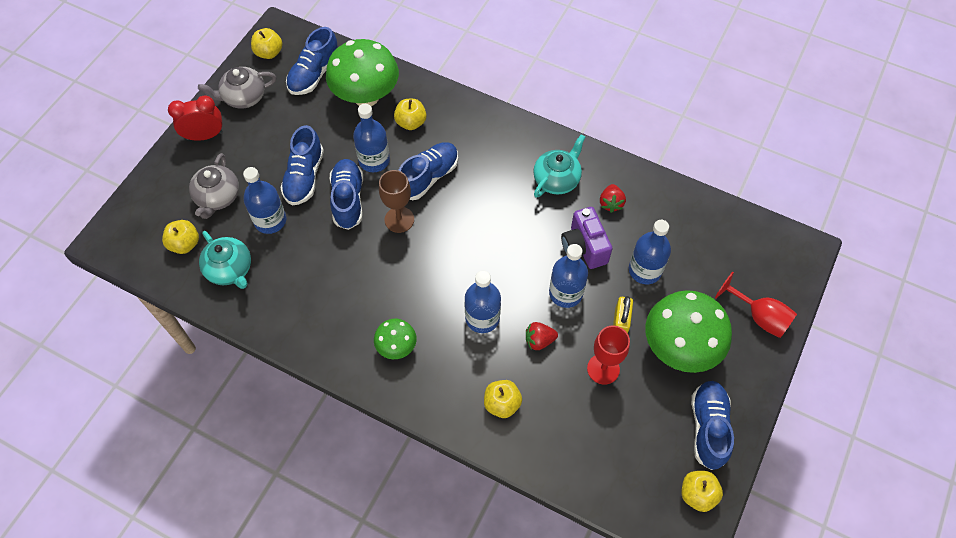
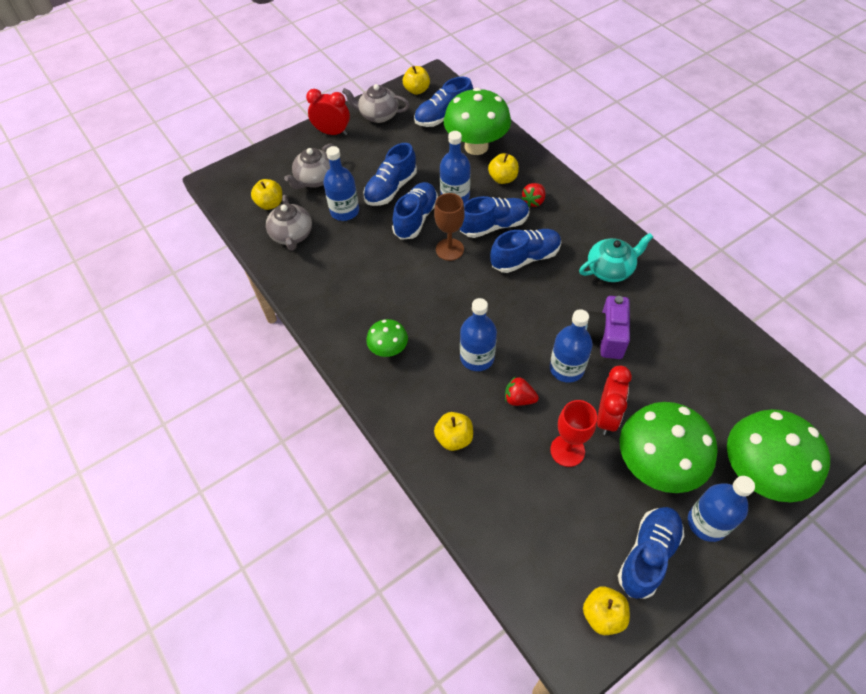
camera: 30 degrees right, 5 degrees down
(230, 270) = (292, 235): turquoise teapot -> grey teapot
(475, 199) = (525, 258): none -> blue shoe
(611, 203) = (652, 309): red strawberry -> red strawberry (533, 201)
(620, 322) = (607, 416): yellow padlock -> red clock
(645, 270) = (656, 380): blue bottle -> blue bottle (707, 522)
(759, 317) = (758, 473): red goblet -> green mushroom

